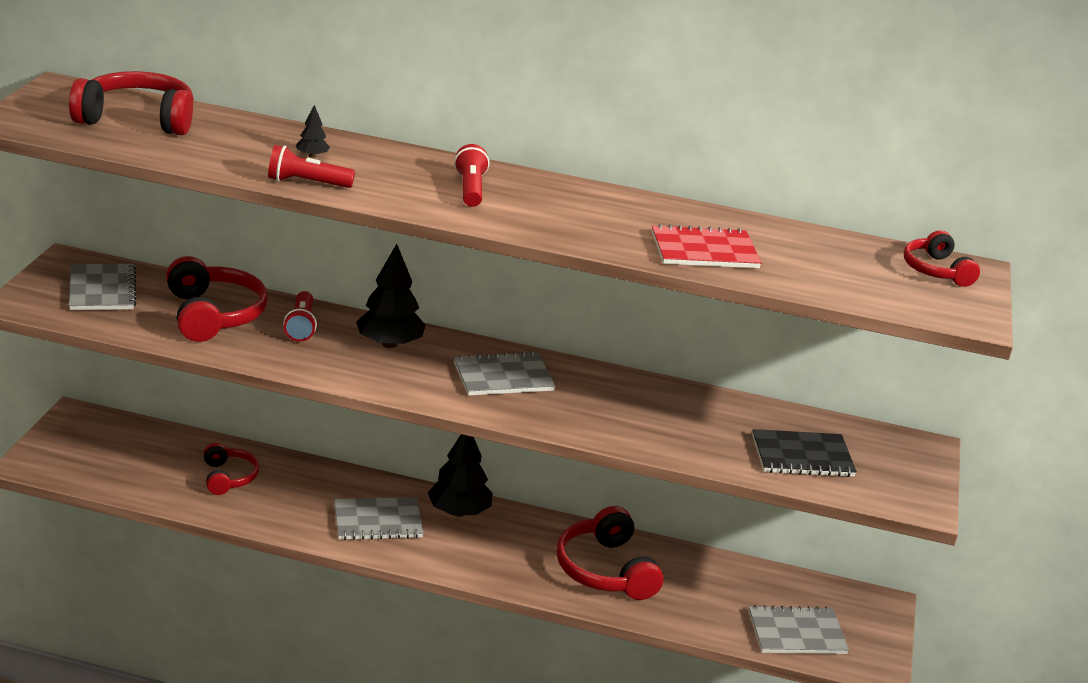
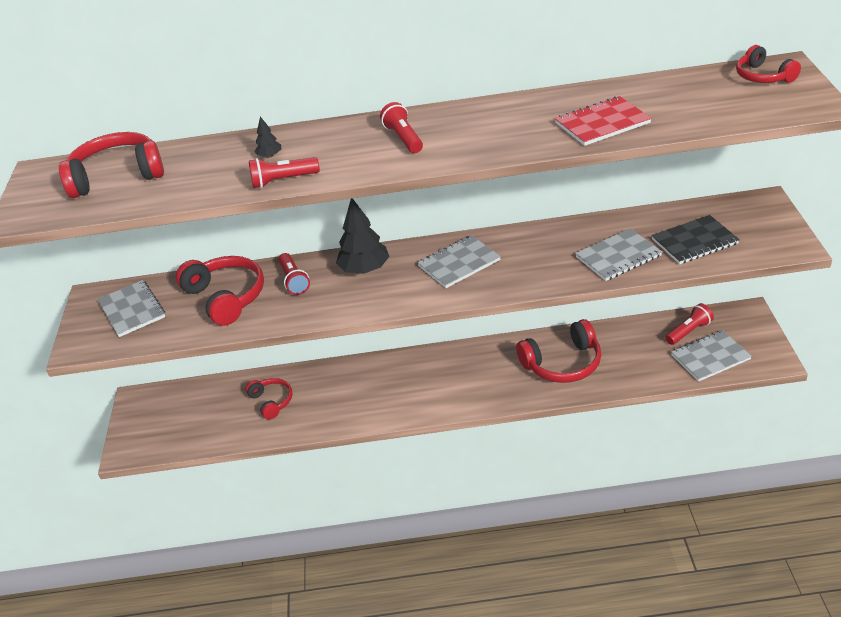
camera: 10 degrees left, 10 degrees up
(378, 521) = (393, 391): grey notebook -> grey notebook (618, 256)
(459, 512) = (442, 361): black tree -> none
(605, 570) = (563, 364): red headphones -> red headphones turned 75 degrees counterclockwise
(790, 595) = (689, 331): none -> red flashlight

